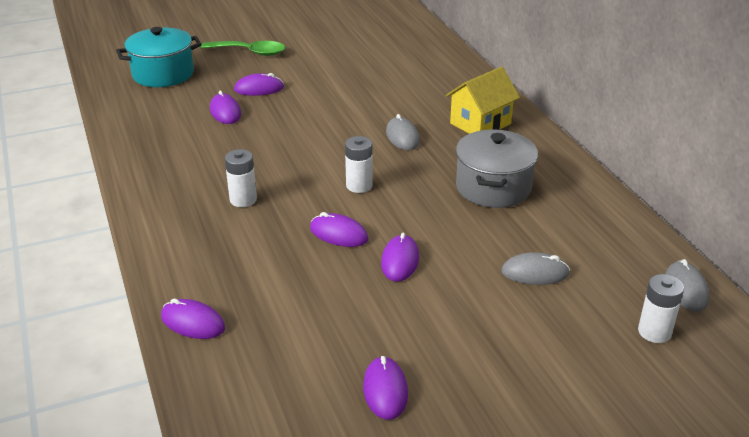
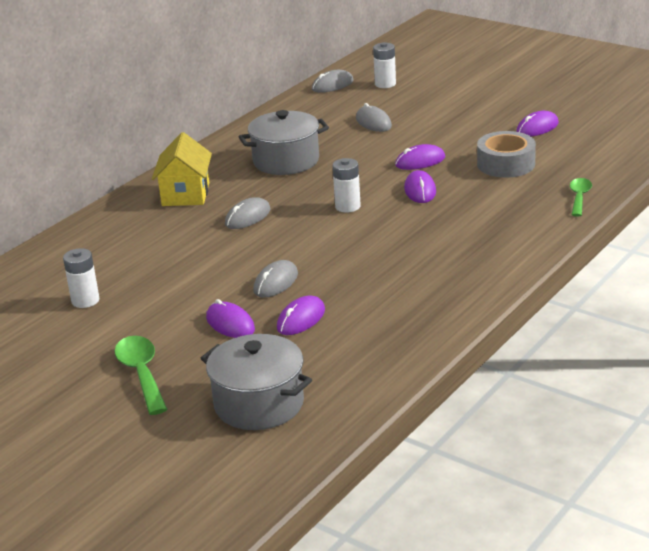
camera: 120 degrees left, 5 degrees down
(163, 74) = (259, 404): turquoise pot -> grey pot
(193, 322) = (579, 197): purple mouse -> green spoon
(243, 199) = (430, 242): white battery -> white battery (85, 300)
(285, 118) = (276, 282): none -> grey mouse
(324, 313) = (506, 164): none -> grey tape
(480, 123) = (185, 194): yellow house -> yellow house turned 75 degrees clockwise

